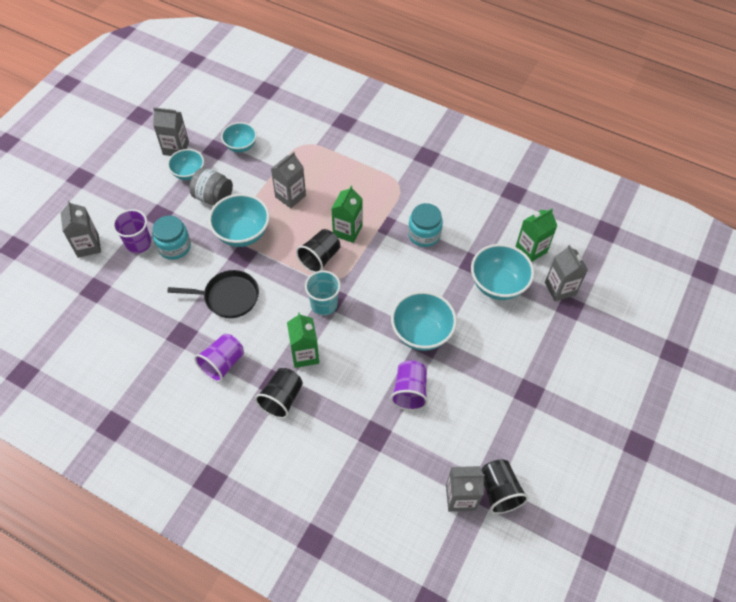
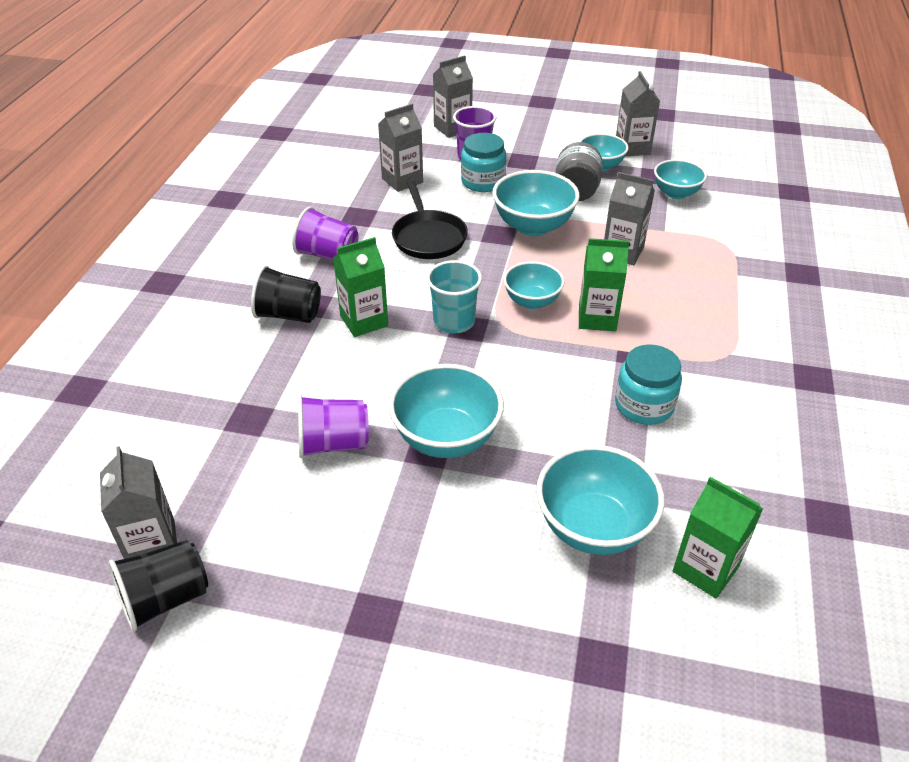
camera: 75 degrees right, 15 degrees down
(320, 258) = (532, 301): black cup -> turquoise bowl
(560, 288) = (637, 636): grey carton -> grey carton (402, 180)

